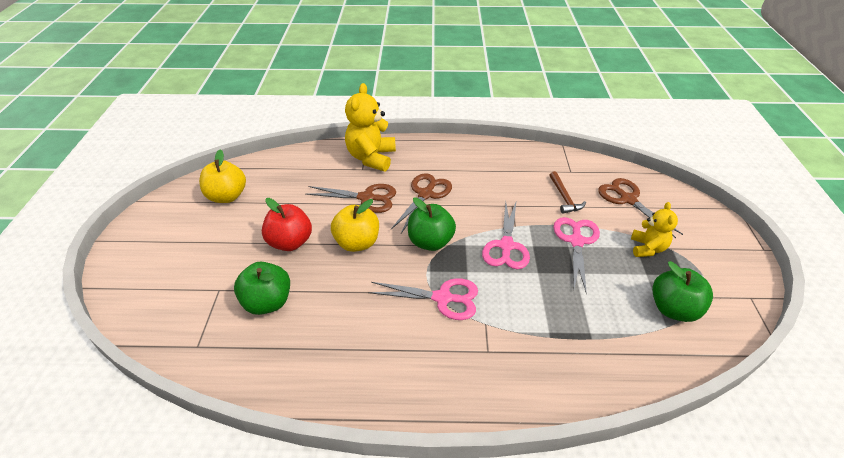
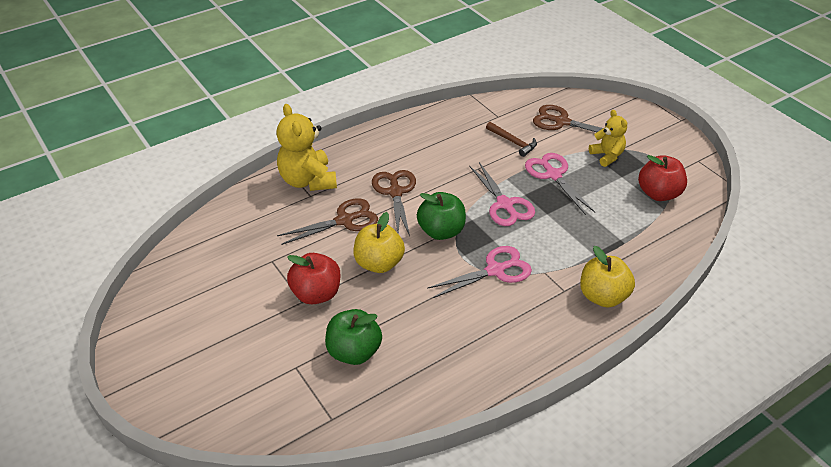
camera: 35 degrees left, 0 degrees up
(227, 196) = (199, 285): yellow apple -> yellow apple (603, 296)
(673, 309) = (658, 194): green apple -> red apple

